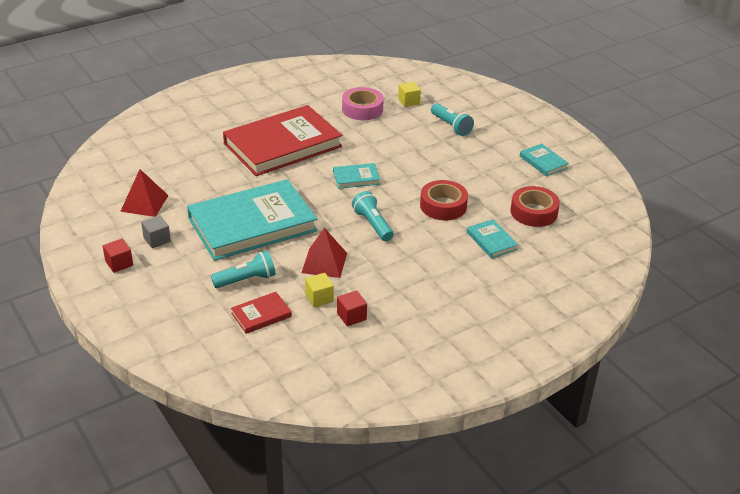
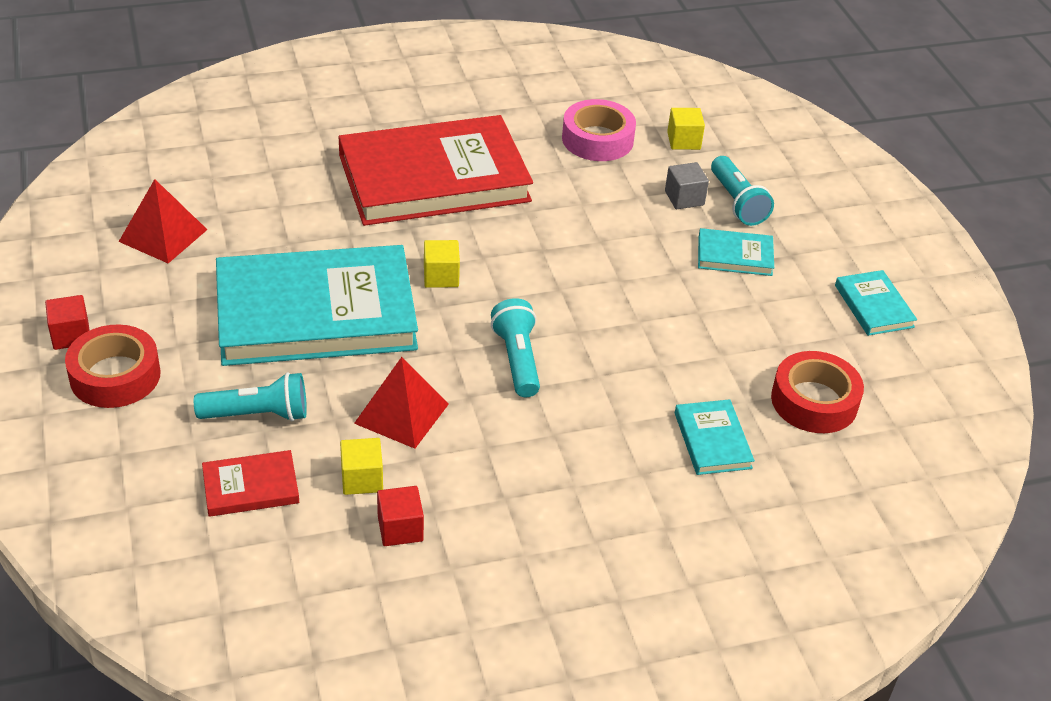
camera: 15 degrees right, 5 degrees up
(157, 240) = (150, 306): grey cube -> grey cube (684, 198)
(311, 193) = (441, 276): none -> yellow cube
(356, 178) = (529, 265): turquoise book -> turquoise book (735, 255)
(443, 206) = (656, 352): red tape -> red tape (115, 375)

